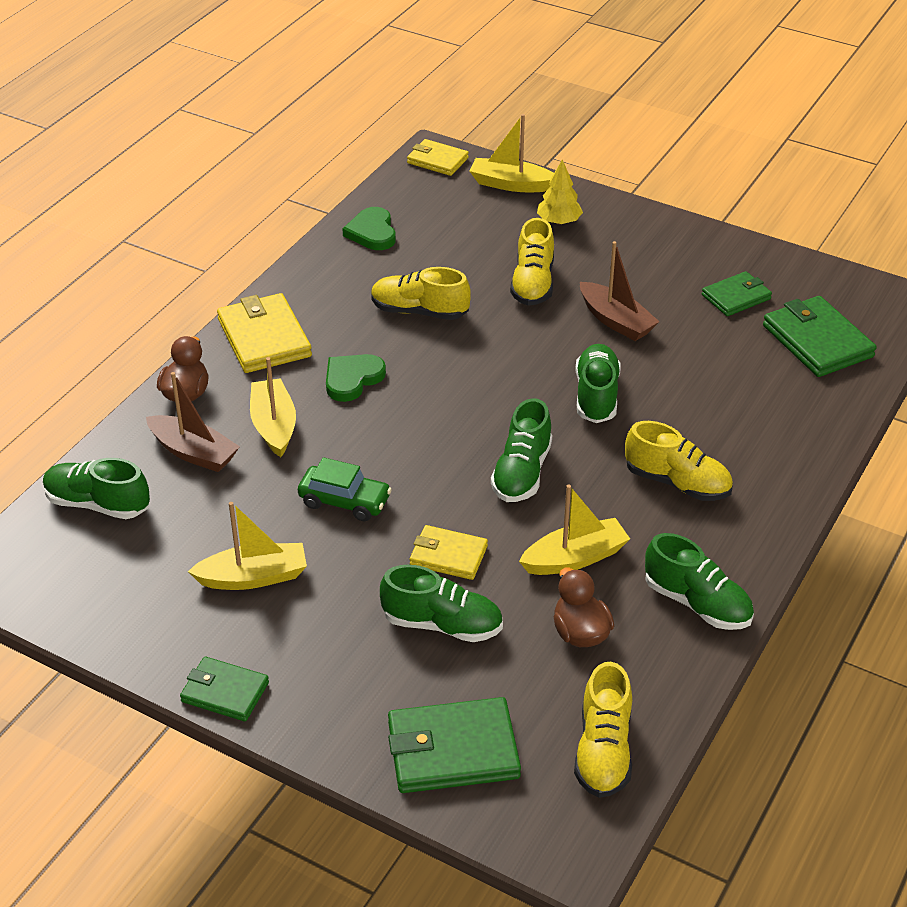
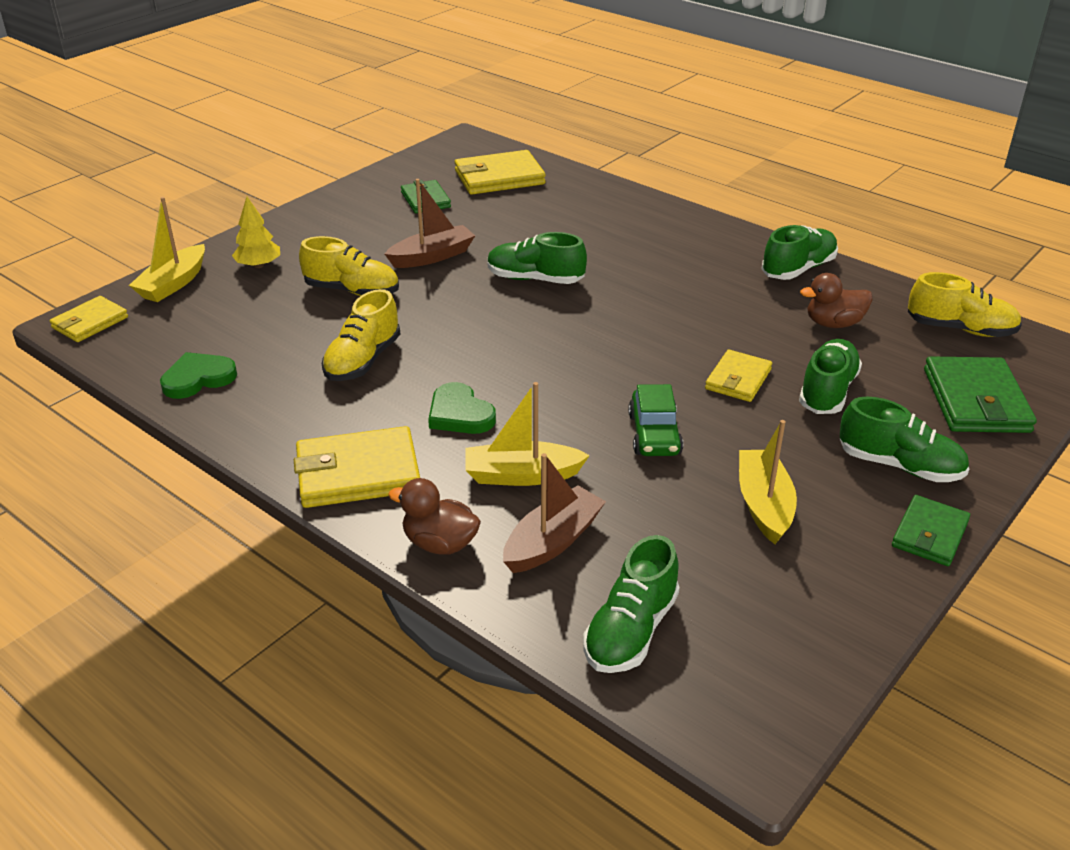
camera: 80 degrees left, 5 degrees down
(345, 501) = (654, 434): green car -> green car turned 150 degrees clockwise
(372, 232) = (198, 378): green heart -> green heart turned 150 degrees clockwise
(522, 473) = (631, 328): green shoe -> green shoe (899, 465)
(575, 558) = (745, 315): yellow boat -> none
(677, 483) = (657, 258): yellow shoe -> none
(817, 341) = (499, 177): green wallet -> yellow wallet

